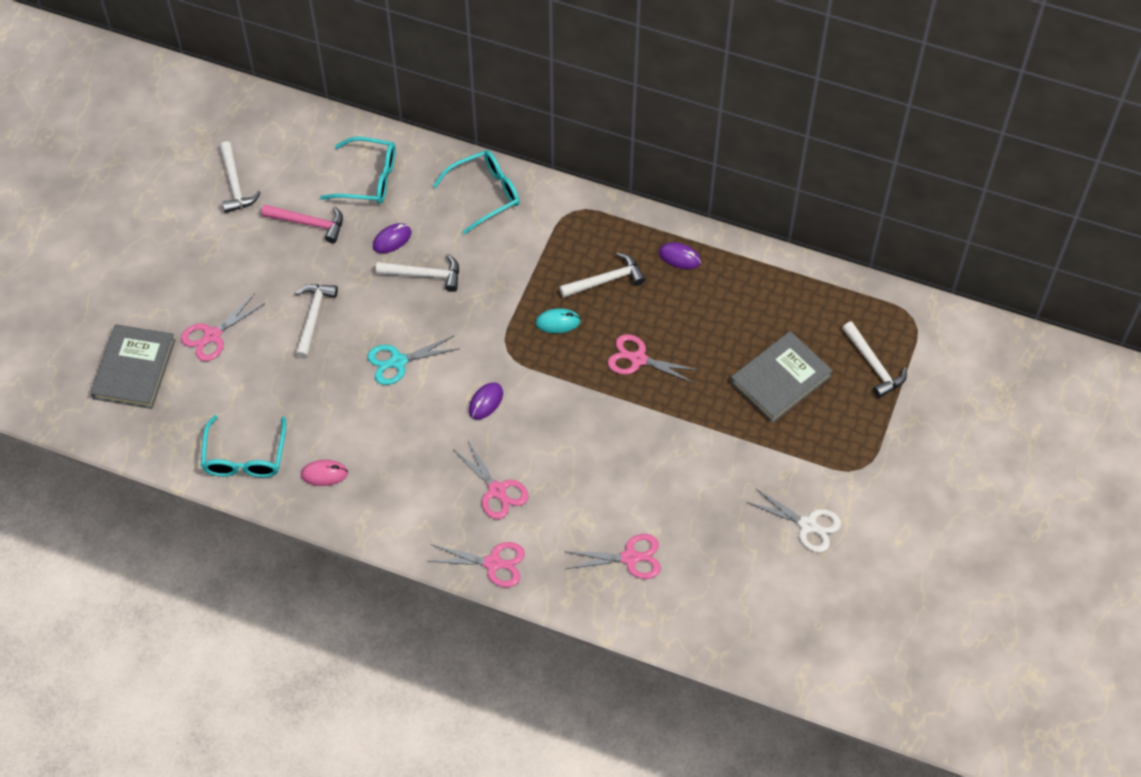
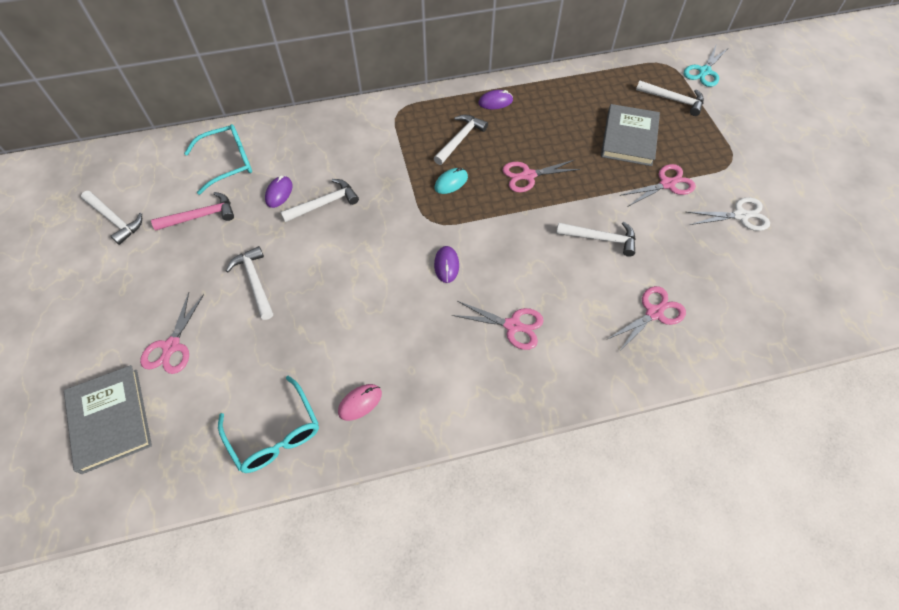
camera: 35 degrees left, 0 degrees up
(398, 361) = (353, 275): turquoise scissors -> turquoise scissors (704, 71)
(485, 194) = (327, 130): turquoise glasses -> none
(493, 563) = (560, 385): pink scissors -> pink scissors (667, 184)
(648, 463) = (601, 239): none -> white hammer

